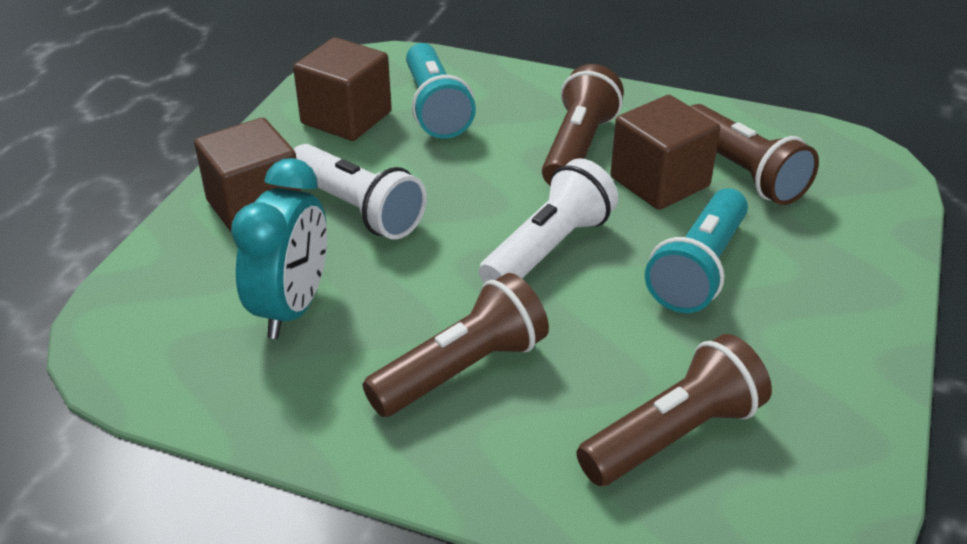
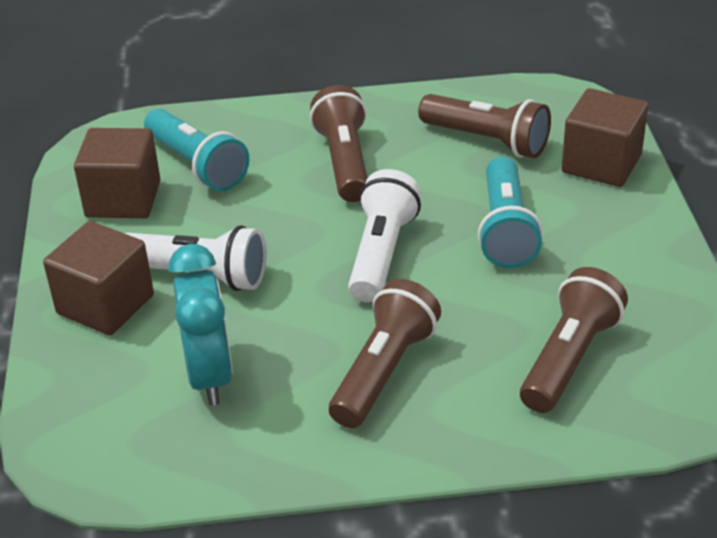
camera: 25 degrees left, 0 degrees up
(659, 182) = (429, 169): brown cube -> brown cube (601, 163)

